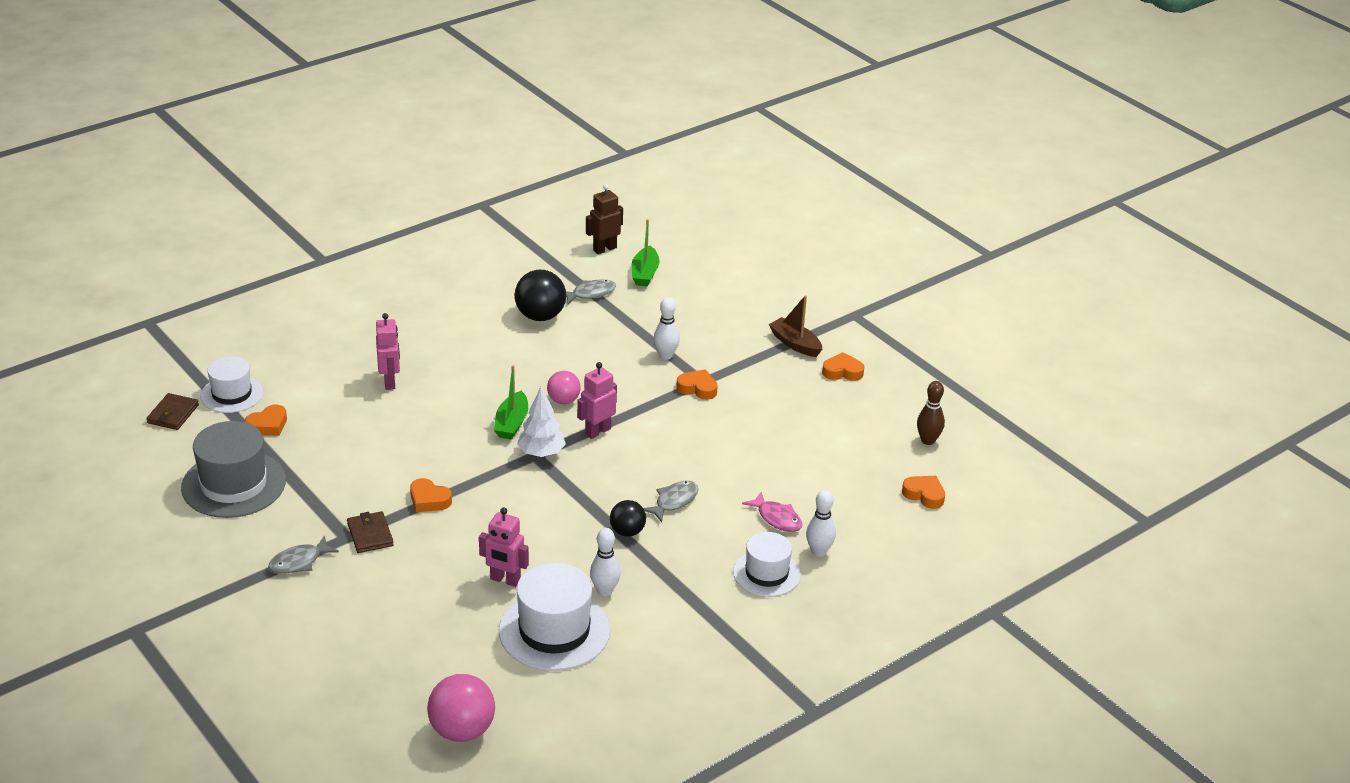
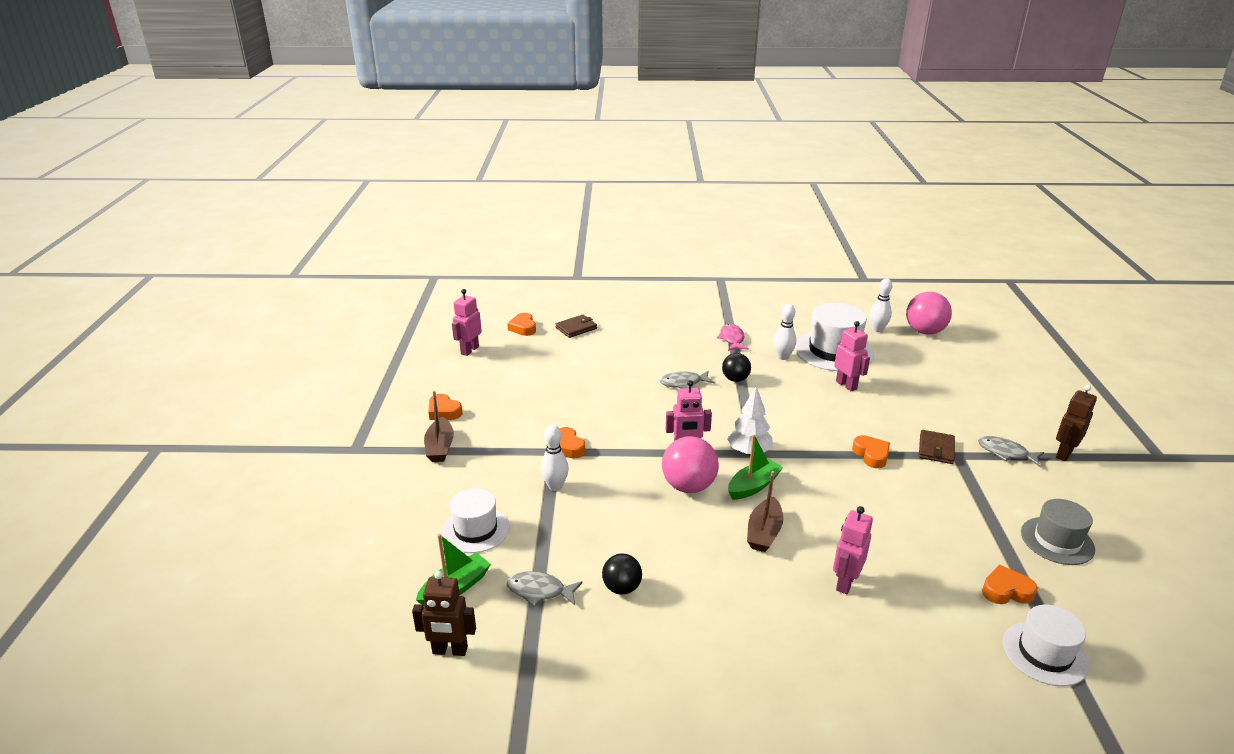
camera: 140 degrees left, 5 degrees down
(173, 414) = (1127, 658): brown wallet -> brown wallet (576, 328)
(233, 484) = (1057, 541): grey hat -> grey hat, size x0.64
(239, 587) = (1063, 453): none -> brown robot
(299, 562) = (1006, 453): grey fish -> grey fish turned 150 degrees counterclockwise
(473, 391) = (764, 533): none -> brown boat
(540, 316) = (622, 588): black ball -> black ball, size x0.61
(563, 400) = (688, 486): pink ball -> pink ball, size x1.63
(767, 573) = (672, 330): white hat -> white hat (475, 529)
(777, 518) = (628, 350): pink fish -> pink fish (732, 339)
(819, 551) = (627, 327): white bowling pin -> white bowling pin (877, 329)
(928, 440) = (469, 350): brown bowling pin -> pink robot

